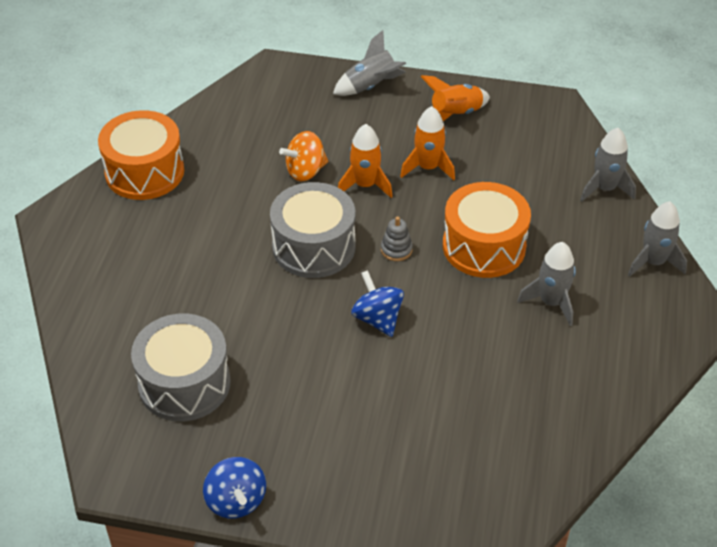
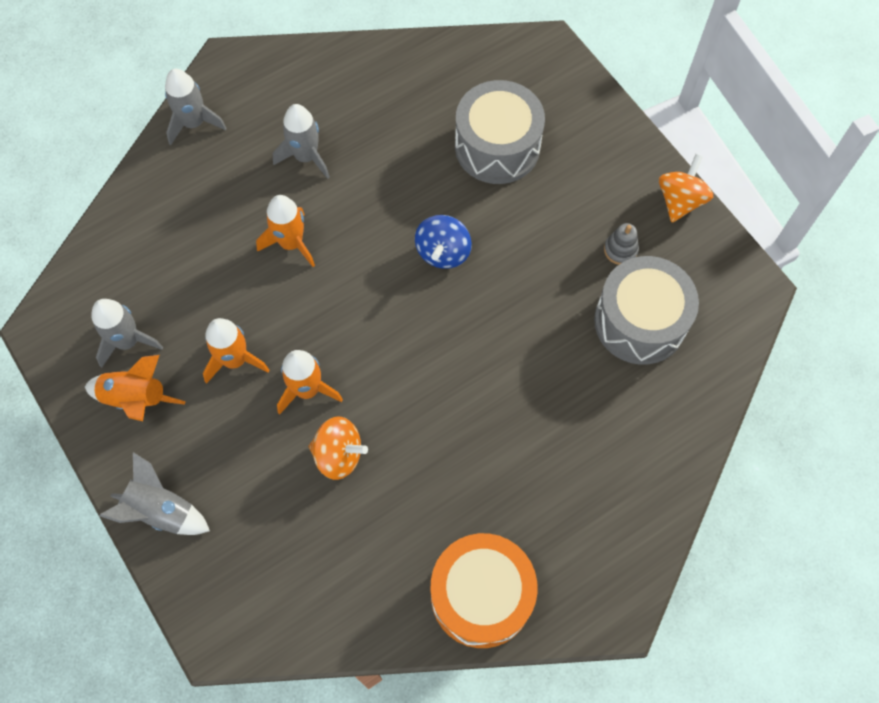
camera: 135 degrees left, 20 degrees up
(236, 501) = (680, 200): blue spinning top -> orange spinning top
(314, 247) = (419, 362): grey drum -> grey drum (497, 147)
(396, 250) = (359, 300): grey stacking toy -> grey stacking toy (620, 250)
(484, 246) = (291, 243): orange drum -> orange rocket
(604, 189) = (133, 210): grey rocket -> grey rocket (128, 341)

